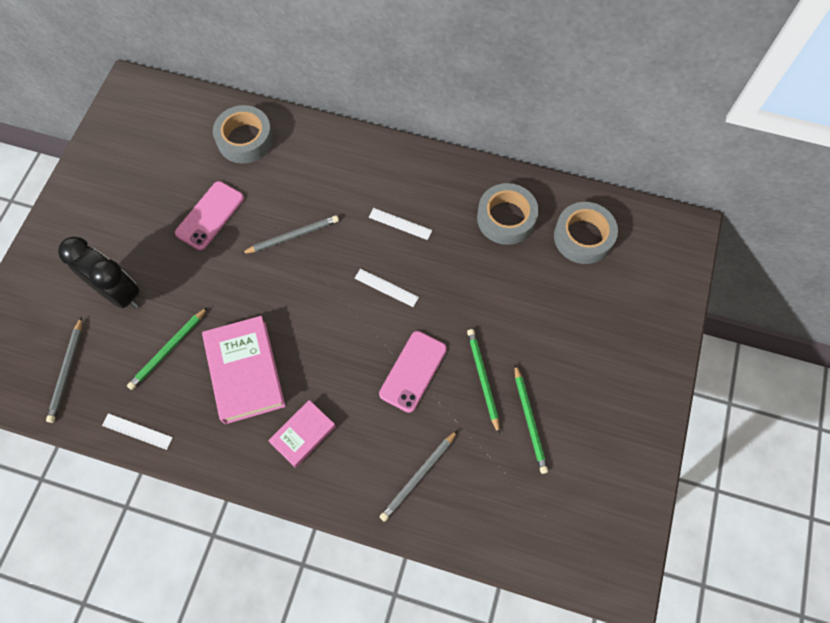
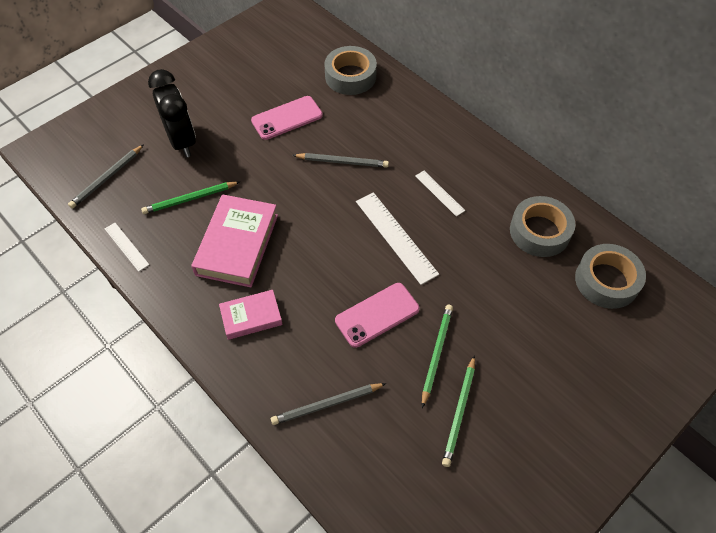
camera: 30 degrees right, 10 degrees down
(386, 287) = (396, 237): white ruler -> white ruler, size x1.78

